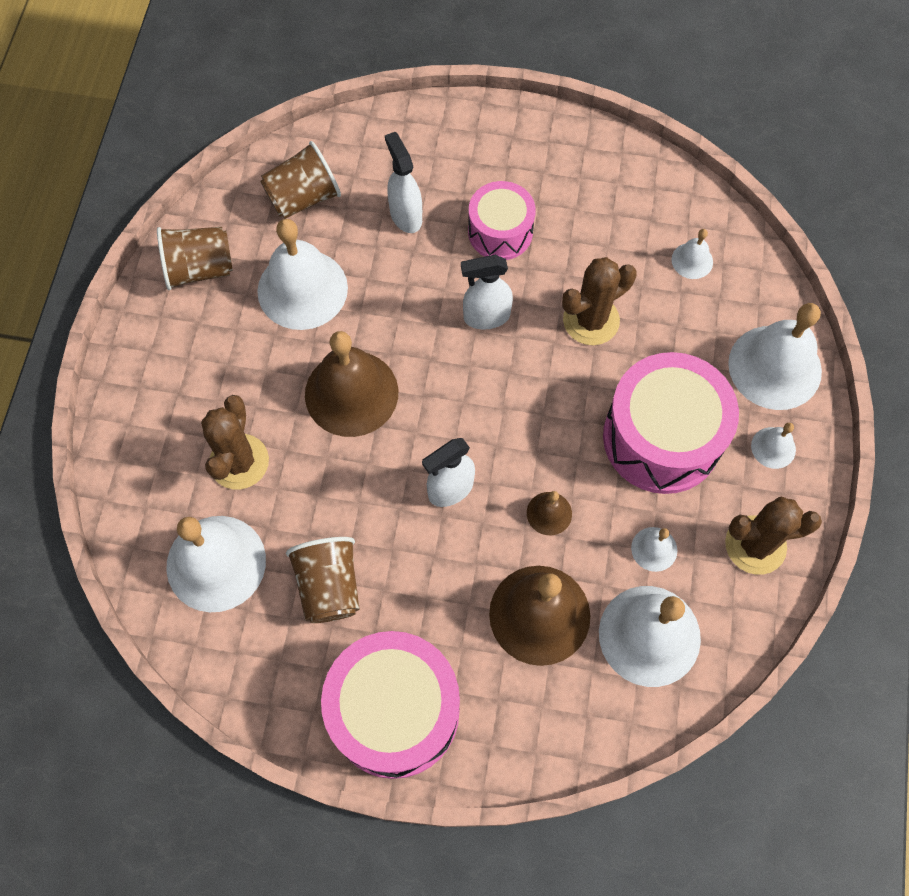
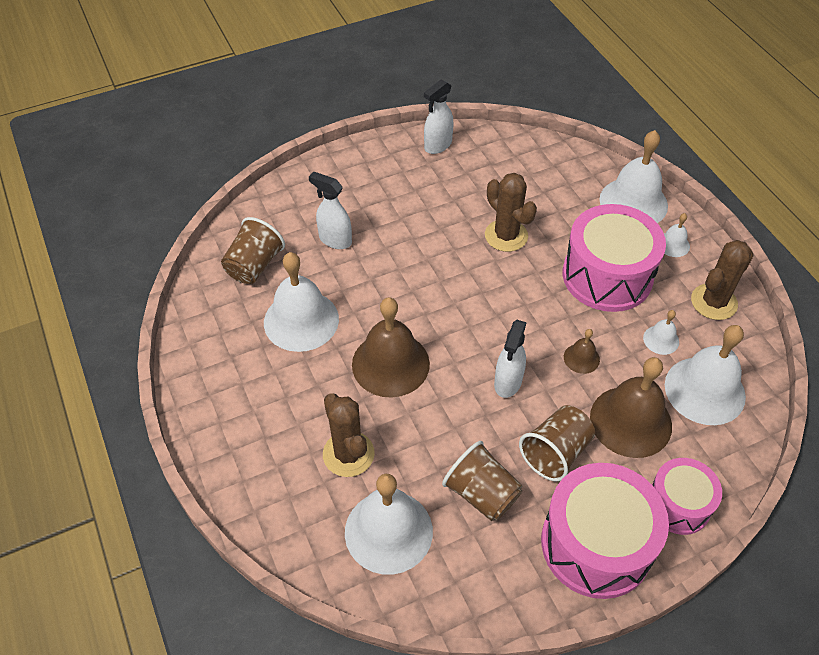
camera: 35 degrees left, 15 degrees down
(199, 269) = (214, 348): brown cup -> brown cup (555, 453)
(486, 317) = (439, 269): white spray bottle -> white spray bottle (437, 145)
(500, 232) = (405, 217): pink drum -> pink drum (678, 504)
(591, 320) = (506, 236): brown cactus -> brown cactus turned 60 degrees counterclockwise
(692, 260) = (535, 172): white bell -> none

